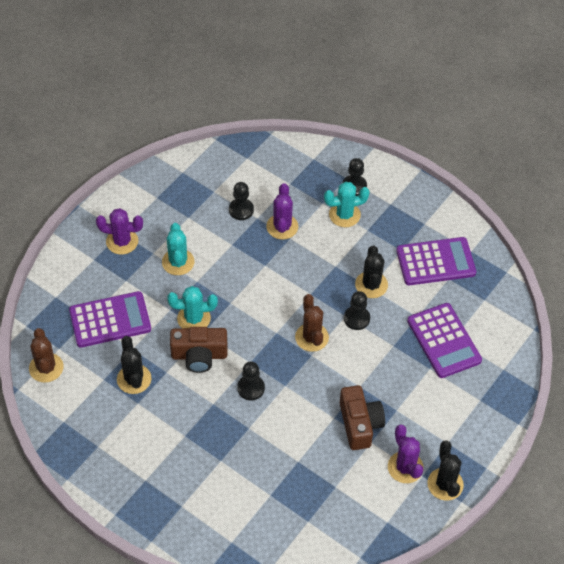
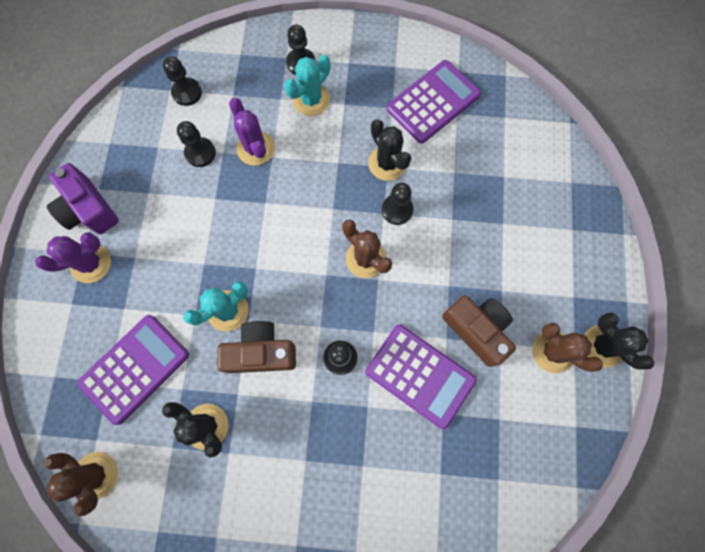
camera: 30 degrees left, 20 degrees up
(142, 207) = (89, 209): none -> purple camera
(178, 262) = (169, 253): turquoise cactus -> none
(199, 355) = (261, 352): brown camera -> brown camera turned 150 degrees counterclockwise
(258, 166) = (187, 92): none -> black pawn
(405, 467) = (552, 351): purple cactus -> brown cactus
(443, 341) = (496, 184): purple calculator -> purple calculator (419, 375)

